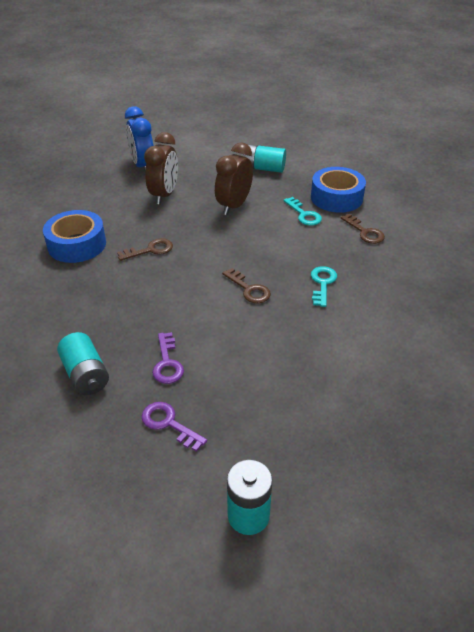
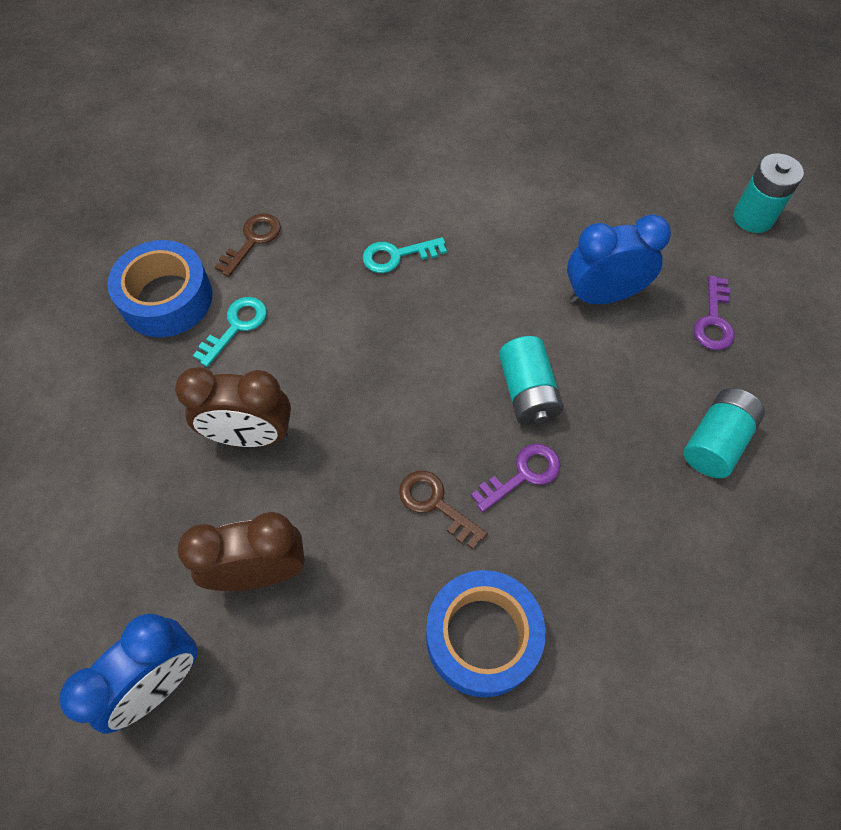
camera: 115 degrees left, 20 degrees up
(167, 363) = (637, 363): purple key -> purple key (522, 475)
(231, 369) = (602, 295): none -> blue clock
(249, 289) = (454, 331): brown key -> none
(264, 168) = (98, 438): turquoise battery -> turquoise battery (527, 392)

